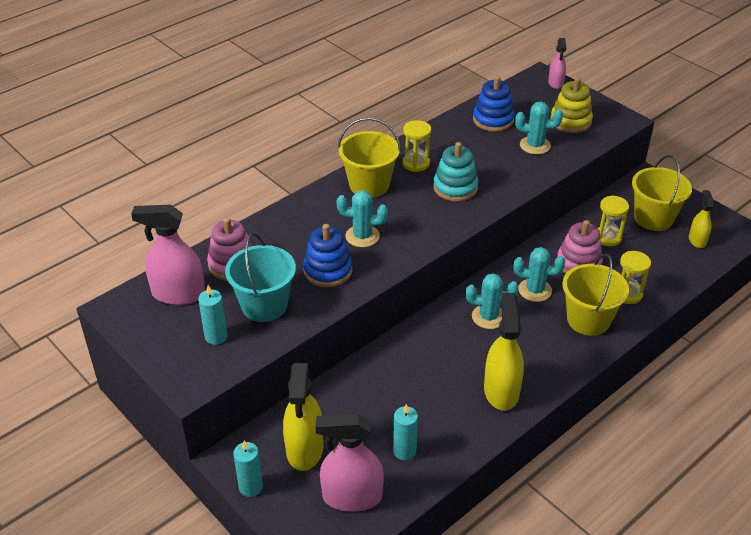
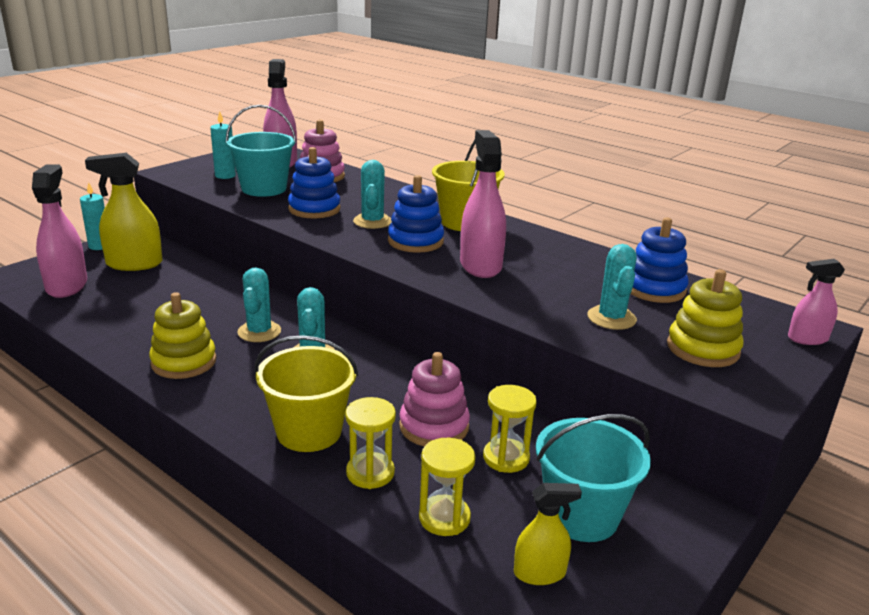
camera: 80 degrees right, 15 degrees down
(404, 451) = (112, 308): turquoise candle -> none
(408, 215) = (415, 241): none -> blue stacking toy
(416, 163) = (519, 244): yellow hourglass -> yellow hourglass (444, 518)
(455, 188) = (480, 265): turquoise stacking toy -> pink spray bottle
(501, 391) = (184, 362): yellow spray bottle -> yellow stacking toy
(535, 290) = (367, 387): turquoise cactus -> turquoise cactus (259, 332)
(653, 218) = (581, 515): yellow bucket -> turquoise bucket

